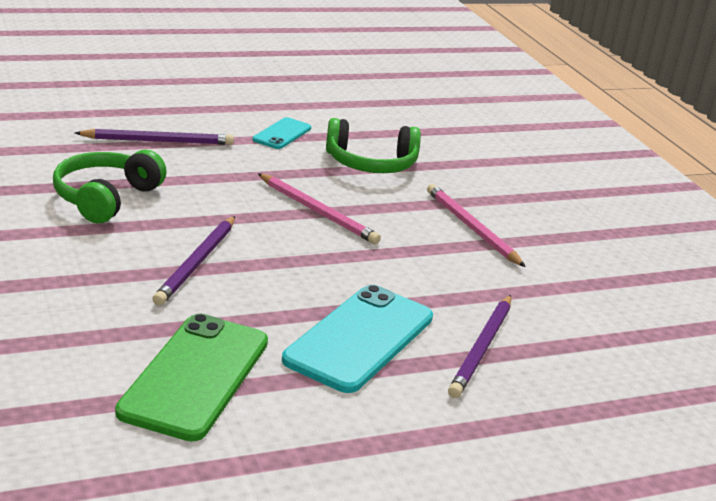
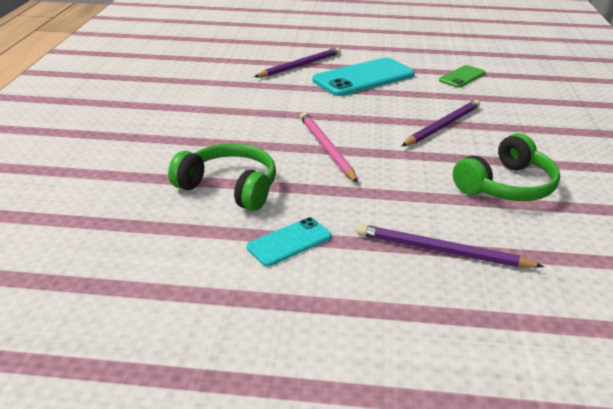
camera: 150 degrees left, 5 degrees up
(195, 376) = (462, 77): green phone -> green phone, size x0.53
(471, 228) = (216, 120): pink pencil -> none

